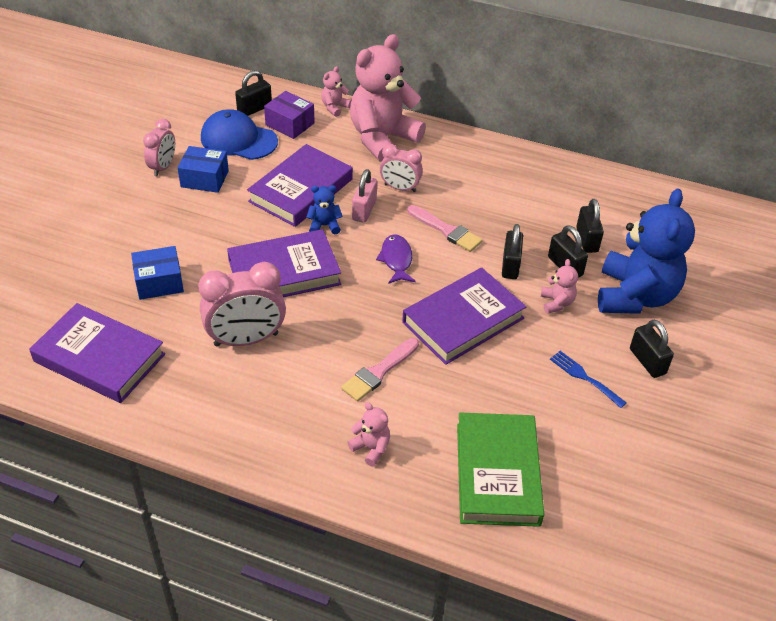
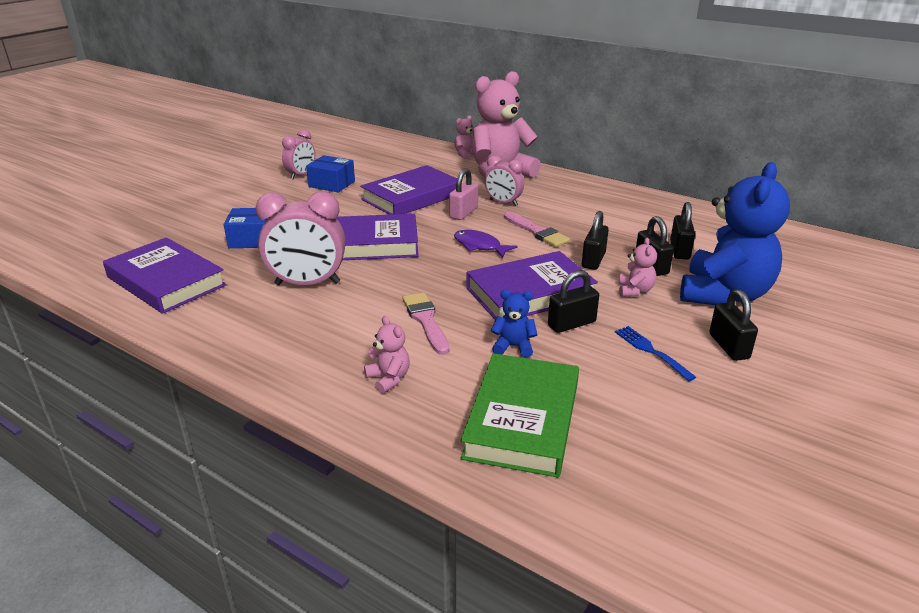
camera: 15 degrees right, 15 degrees down
(238, 140) = (374, 165): blue cap -> none
(254, 109) = (397, 150): black padlock -> black padlock (571, 324)
(290, 124) = (422, 160): purple box -> none
(324, 225) = (422, 219): blue teddy bear -> blue teddy bear (513, 346)
(379, 372) = (426, 321): pink brush -> pink brush turned 105 degrees clockwise
(396, 260) = (479, 246): purple fish -> purple fish turned 60 degrees counterclockwise

